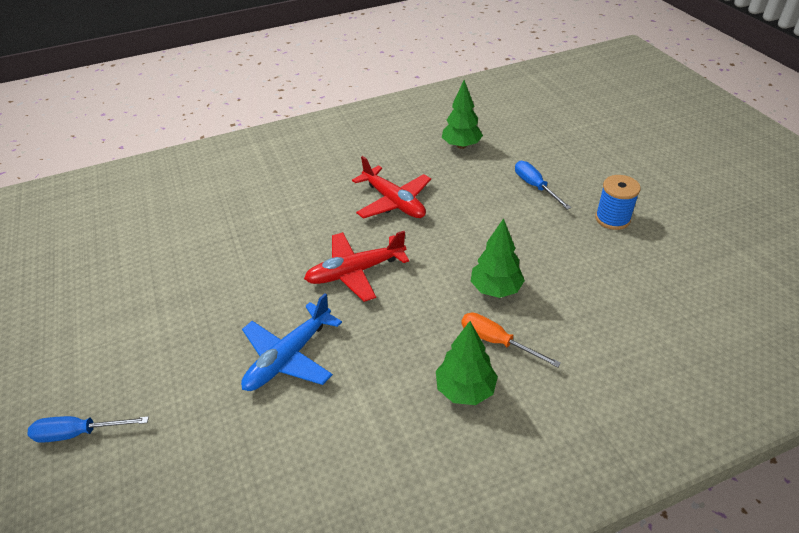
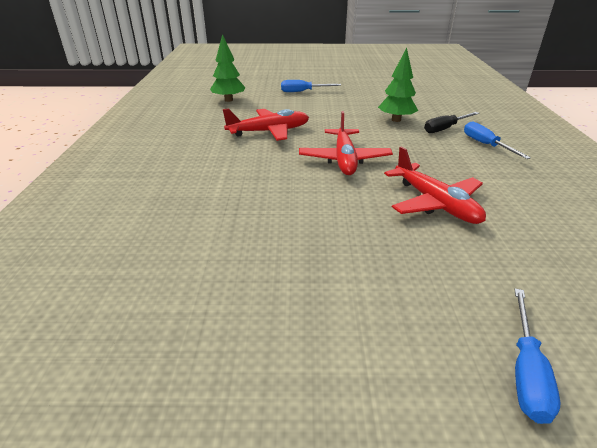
camera: 70 degrees left, 10 degrees down
(288, 357) = (435, 203): blue plane -> red plane
(465, 389) = (485, 145): green tree -> blue screwdriver
(496, 341) = (445, 129): orange screwdriver -> black screwdriver
(612, 219) = (353, 83): blue spool -> none

